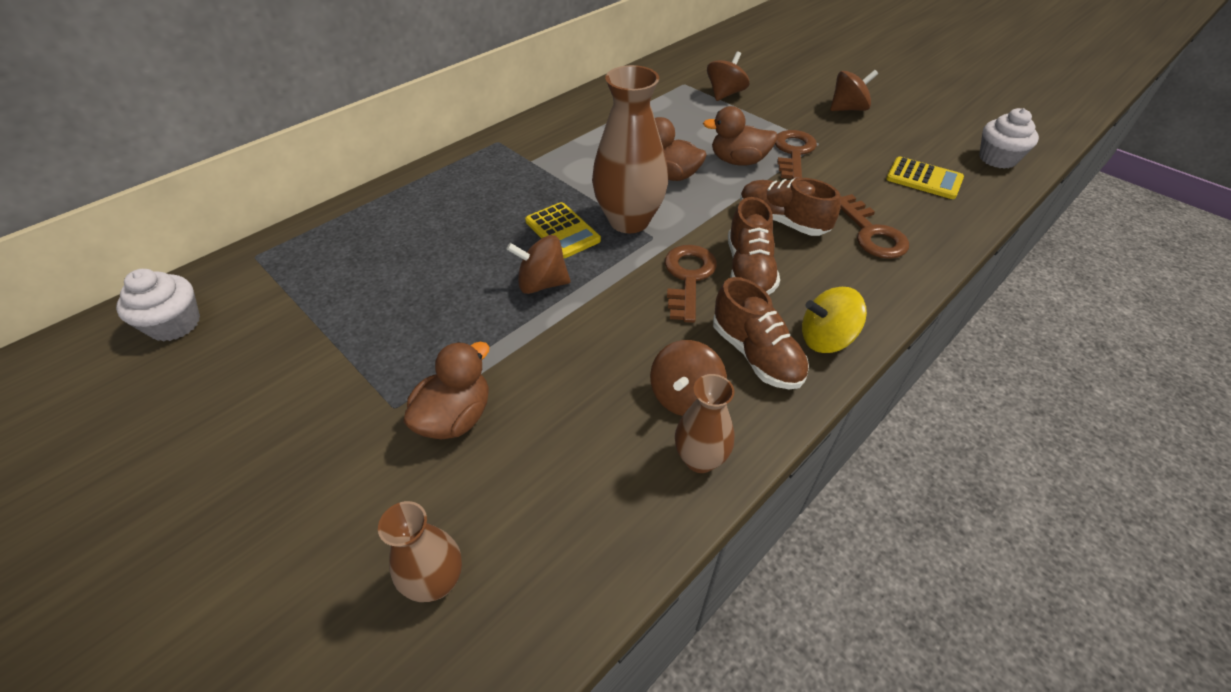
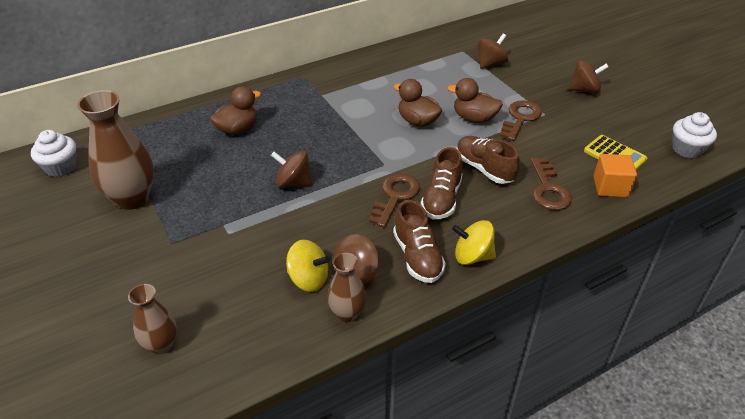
camera: 15 degrees right, 5 degrees down
(455, 417) = (206, 256): brown duck -> brown duck (237, 129)
(562, 231) = (322, 149): yellow calculator -> none
(622, 419) = (308, 279): none -> yellow spinning top
(629, 221) = (372, 150): brown vase -> brown vase (132, 198)
(940, 217) = (610, 187): none -> orange cube

